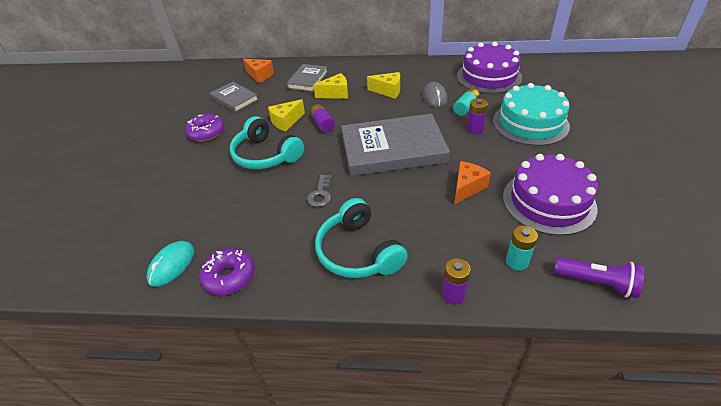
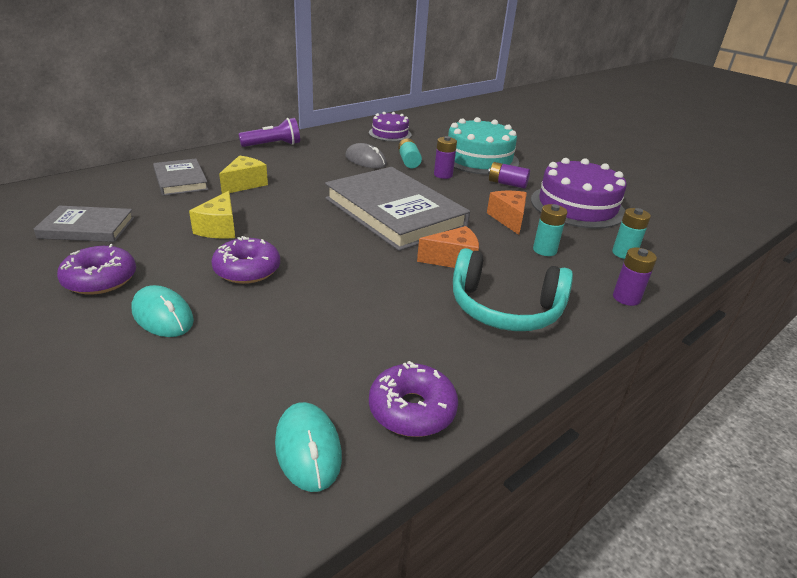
camera: 50 degrees left, 10 degrees down
(204, 165) = (162, 316): none -> turquoise mouse
(260, 76) = (91, 193): orange cheese -> orange cheese (453, 260)
(266, 155) = (247, 270): turquoise headphones -> purple donut
(320, 194) = (383, 279): grey key -> none
(323, 124) = (276, 216): purple battery -> purple battery (507, 184)
(388, 91) = (306, 167): yellow cheese -> none
(393, 149) = (394, 213): grey book -> grey book turned 75 degrees counterclockwise
(453, 226) = (544, 250): none -> turquoise battery
(489, 76) = (390, 133): purple cake -> purple cake, size x0.58
(596, 283) = (683, 243): purple flashlight -> purple flashlight (273, 145)

